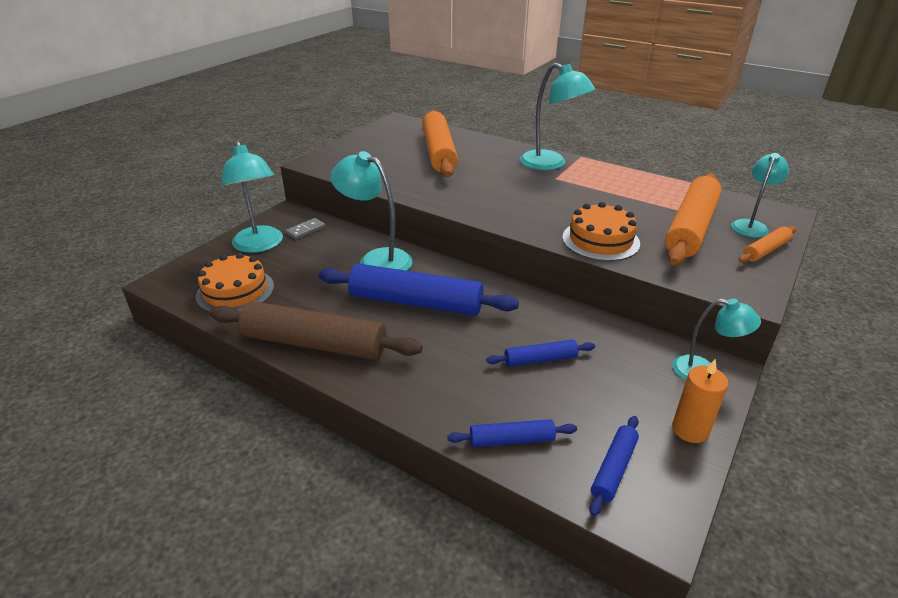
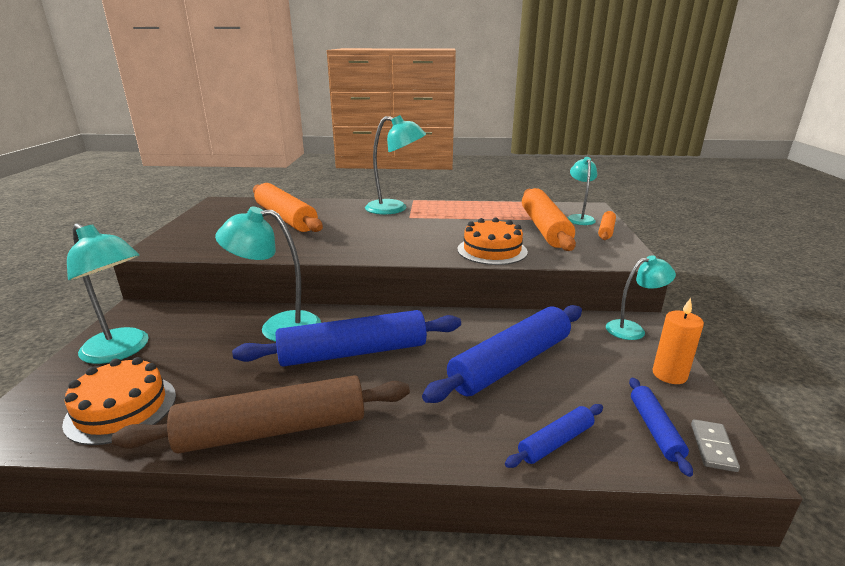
camera: 30 degrees left, 10 degrees down
(305, 230) = (172, 321): grey domino -> grey domino (713, 447)
(540, 359) = (510, 363): blue rolling pin -> blue rolling pin, size x2.06

